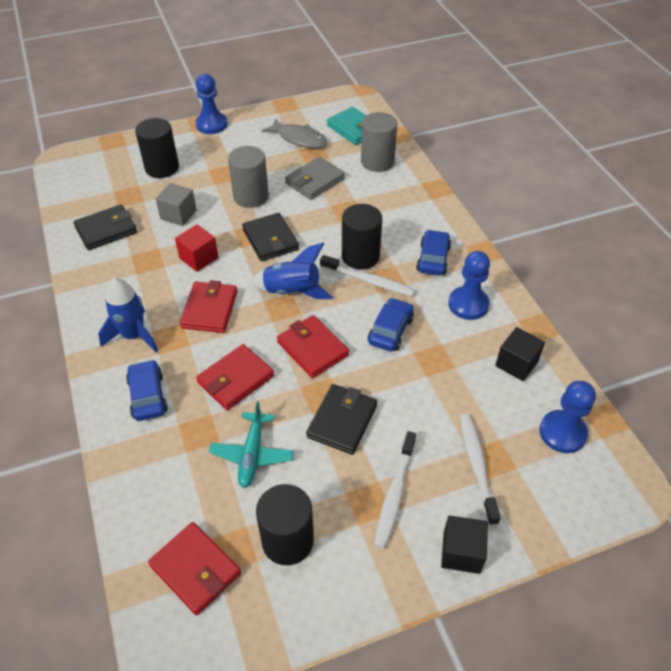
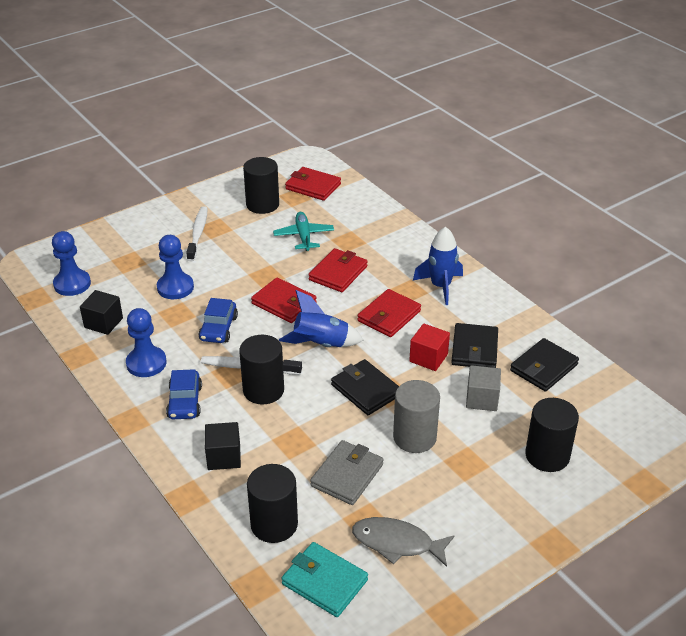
camera: 165 degrees right, 10 degrees down
(148, 396) = (399, 253): blue car -> none
(209, 309) = (389, 316): red wallet -> red wallet turned 45 degrees clockwise
(211, 124) = (535, 543): blue pawn -> blue pawn (175, 287)
(342, 421) = (244, 263): black wallet -> black wallet (474, 349)
(377, 162) = (274, 524): grey cylinder -> black cylinder
(461, 552) = (151, 217): black cube -> black cube (224, 457)
(477, 465) = (140, 256): white toothbrush -> none

